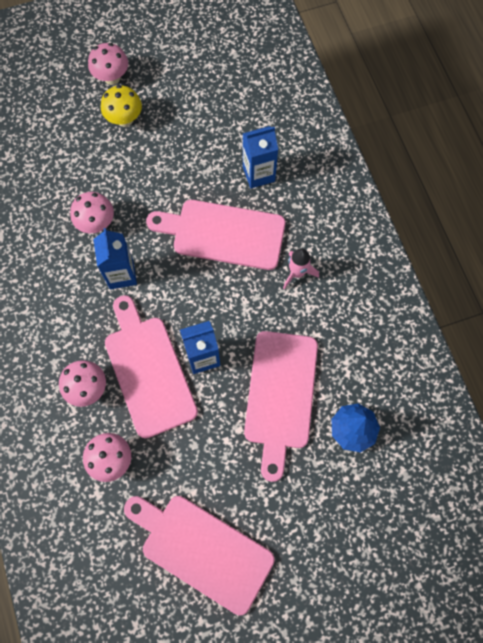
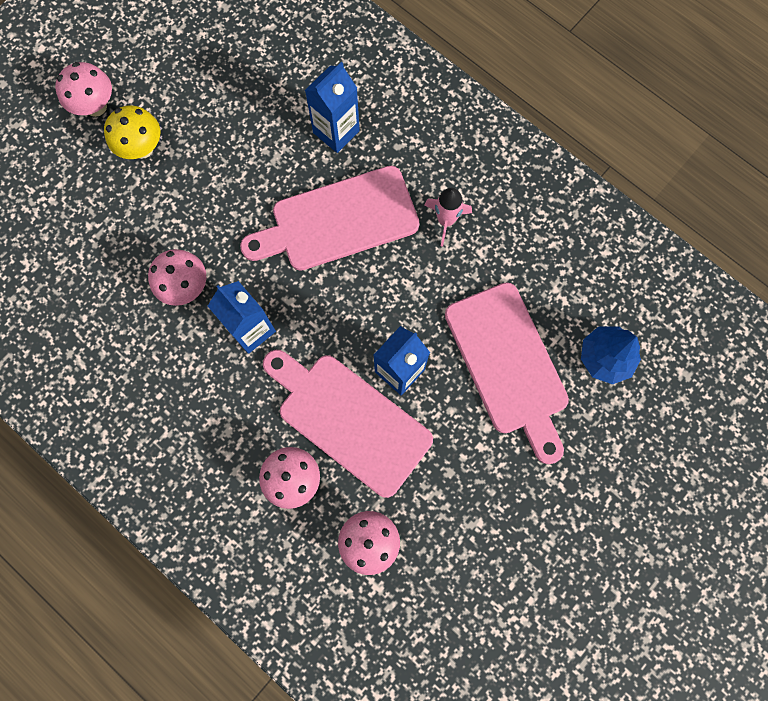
camera: 30 degrees left, 5 degrees up
(202, 550) = (526, 578): pink cutting board -> none

